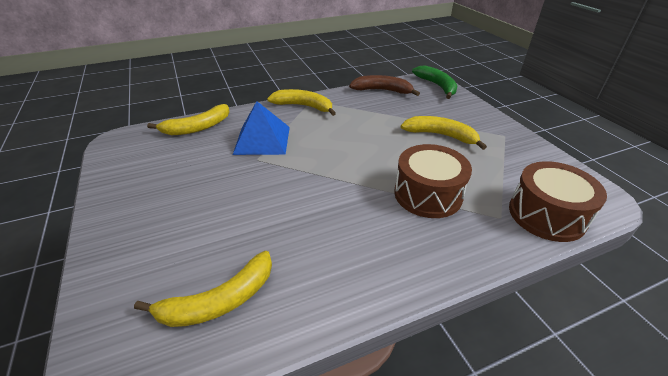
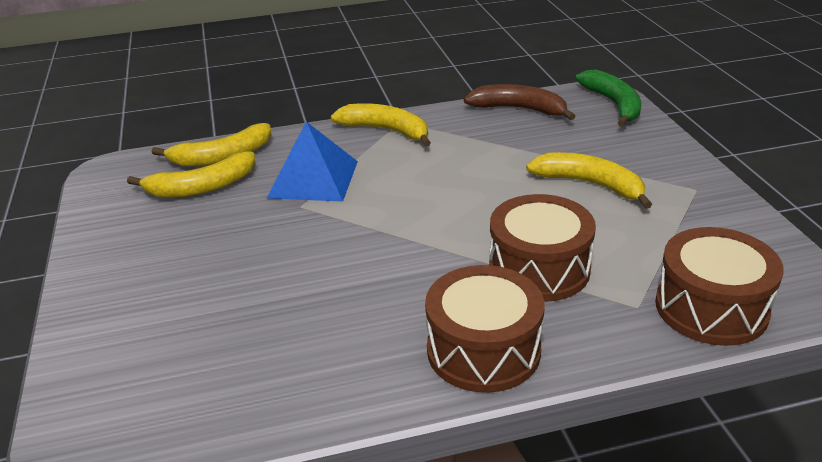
camera: 10 degrees right, 5 degrees down
(219, 301) = (221, 379): yellow banana -> yellow banana (202, 187)
(409, 259) = (483, 350): none -> brown drum

